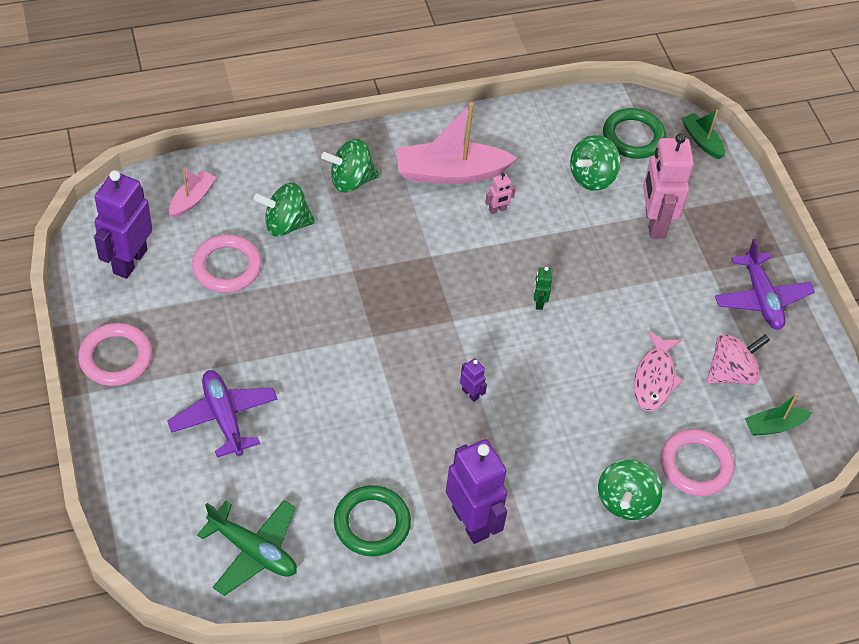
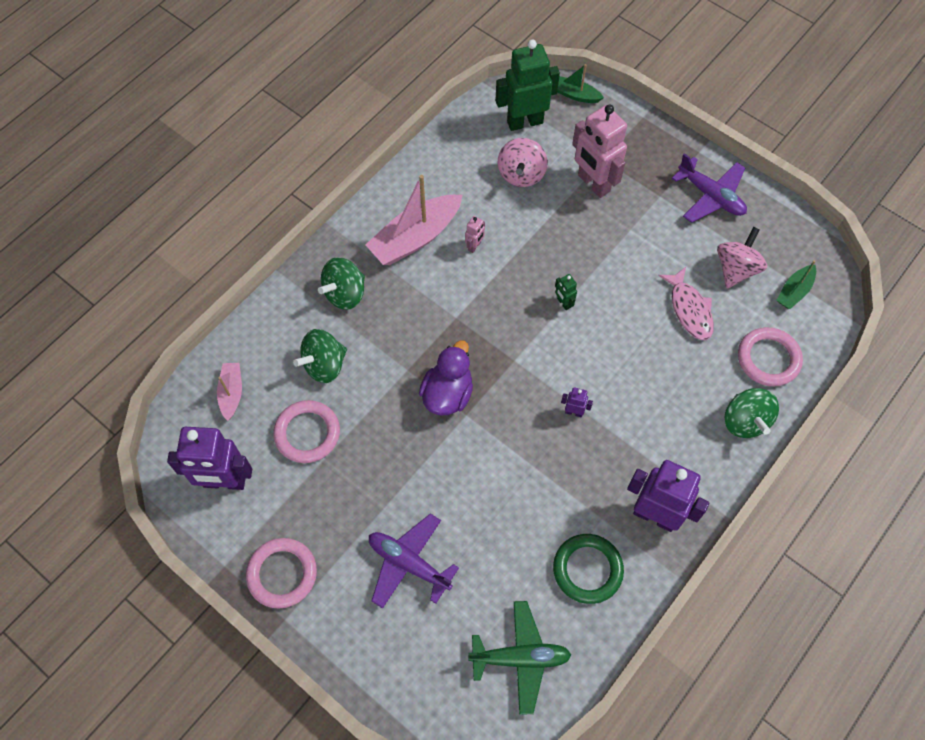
camera: 30 degrees left, 10 degrees up
(129, 261) = (224, 482): purple robot -> purple robot turned 75 degrees counterclockwise
(371, 310) = (447, 394): none -> purple duck
(592, 177) = (521, 174): green spinning top -> pink spinning top
(633, 137) = (524, 122): green ring -> green robot

